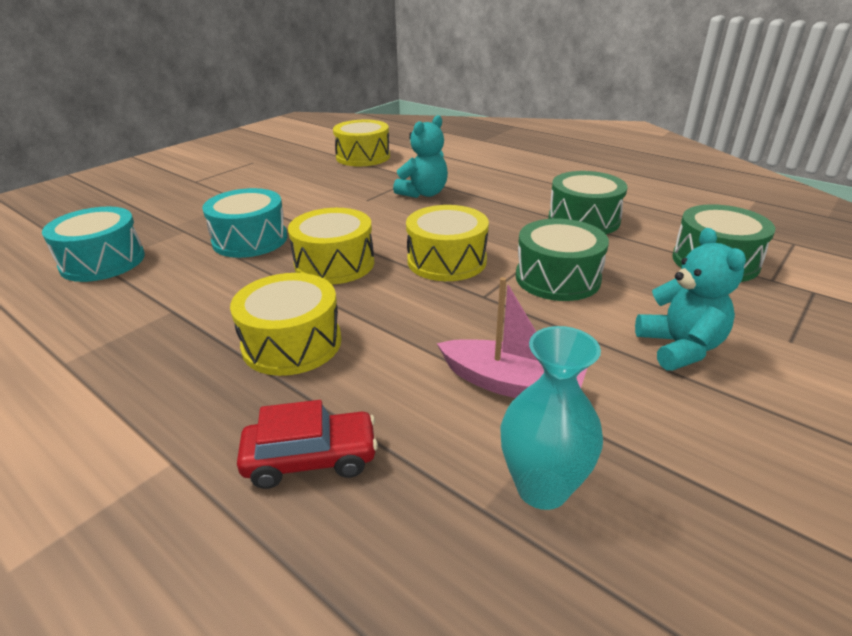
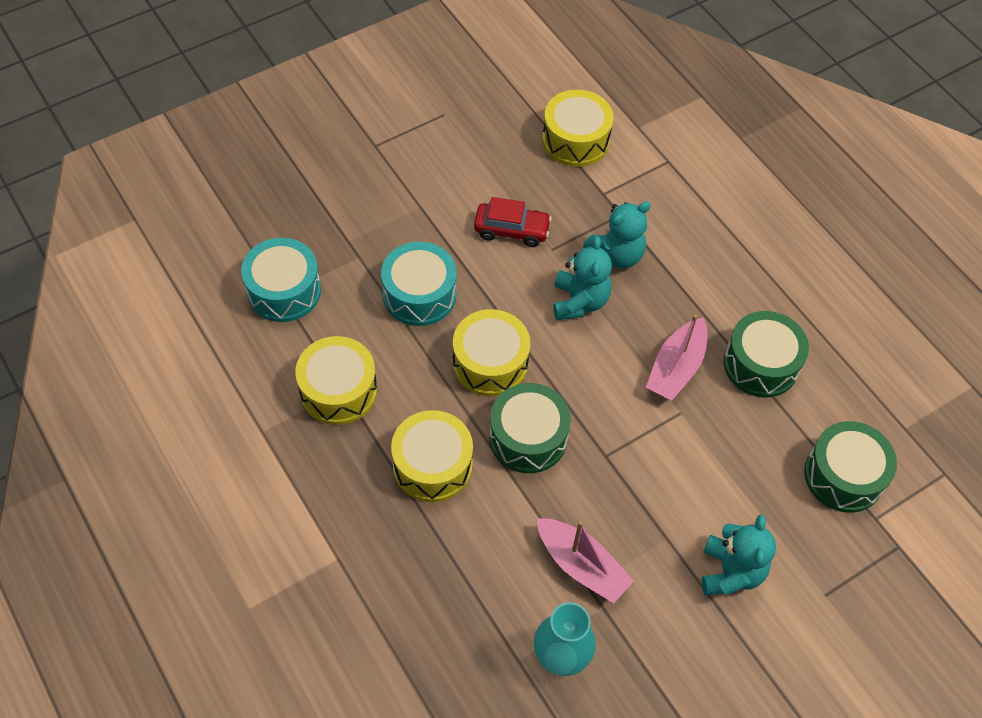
camera: 15 degrees right, 25 degrees up
(311, 459) = (425, 587): red car -> red car (511, 230)
(404, 218) = (579, 301): none -> turquoise teddy bear
(447, 261) = (593, 392): yellow drum -> yellow drum (338, 390)
(513, 234) = (676, 368): none -> pink boat
(557, 278) = (682, 452): green drum -> green drum (528, 437)

